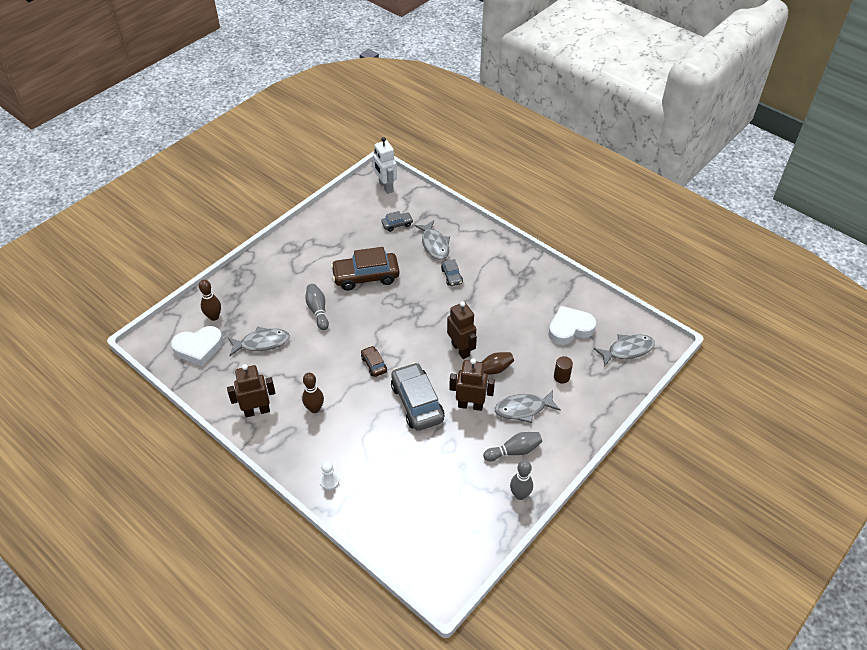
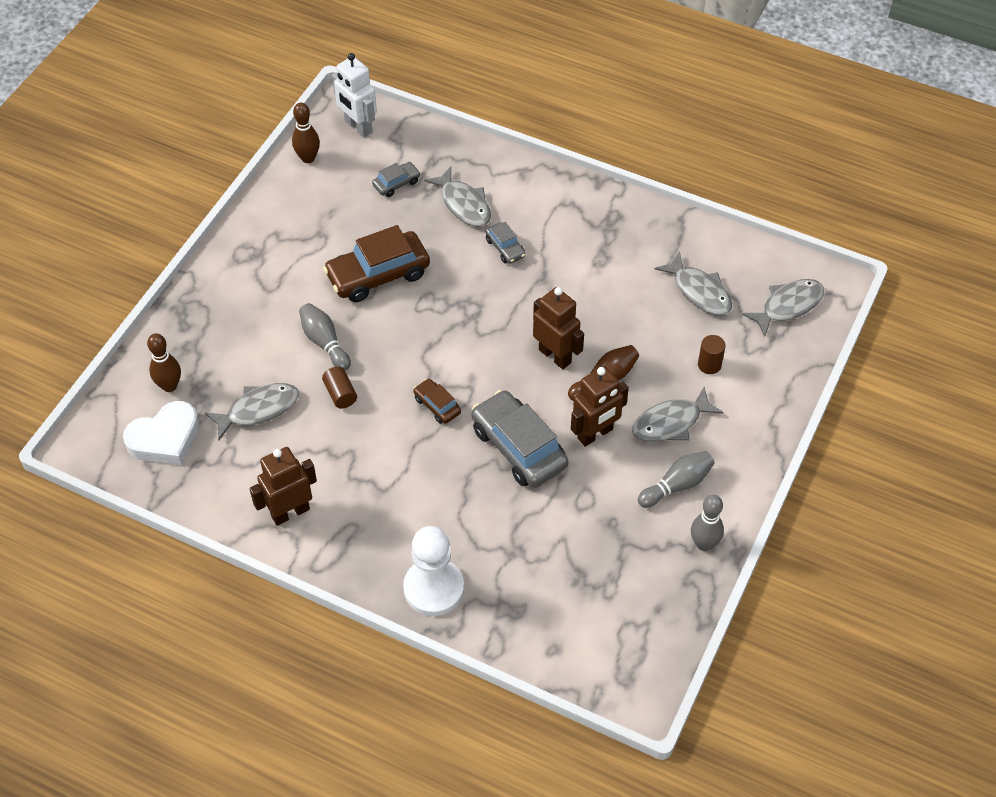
camera: 15 degrees left, 5 degrees up
(314, 409) = (374, 490): brown bowling pin -> brown bowling pin (308, 158)
(316, 344) = (340, 394): none -> brown cylinder
(329, 481) = (433, 588): white pawn -> white pawn, size x2.16
(470, 405) = (595, 434): brown robot -> brown robot turned 150 degrees clockwise
(570, 328) = (699, 291): white heart -> grey fish

